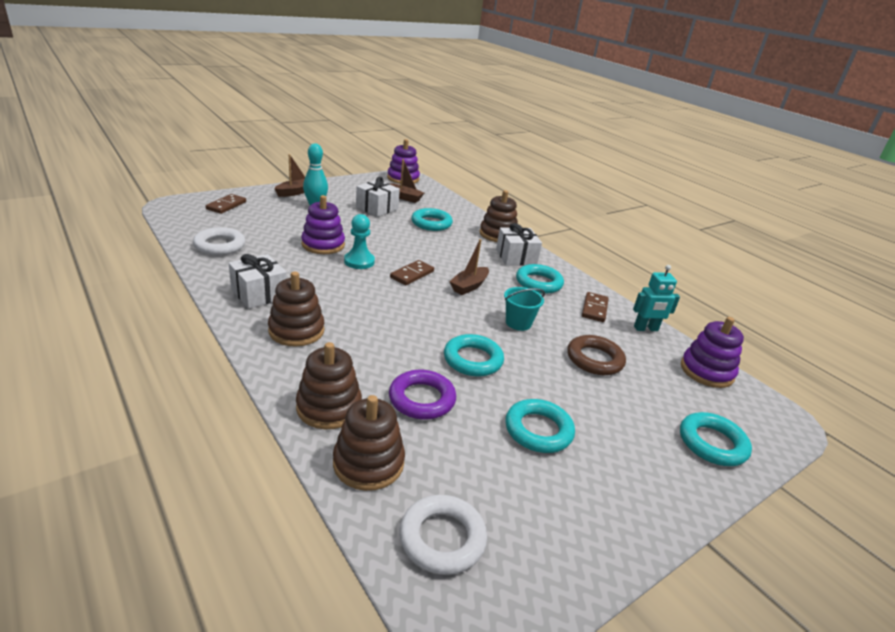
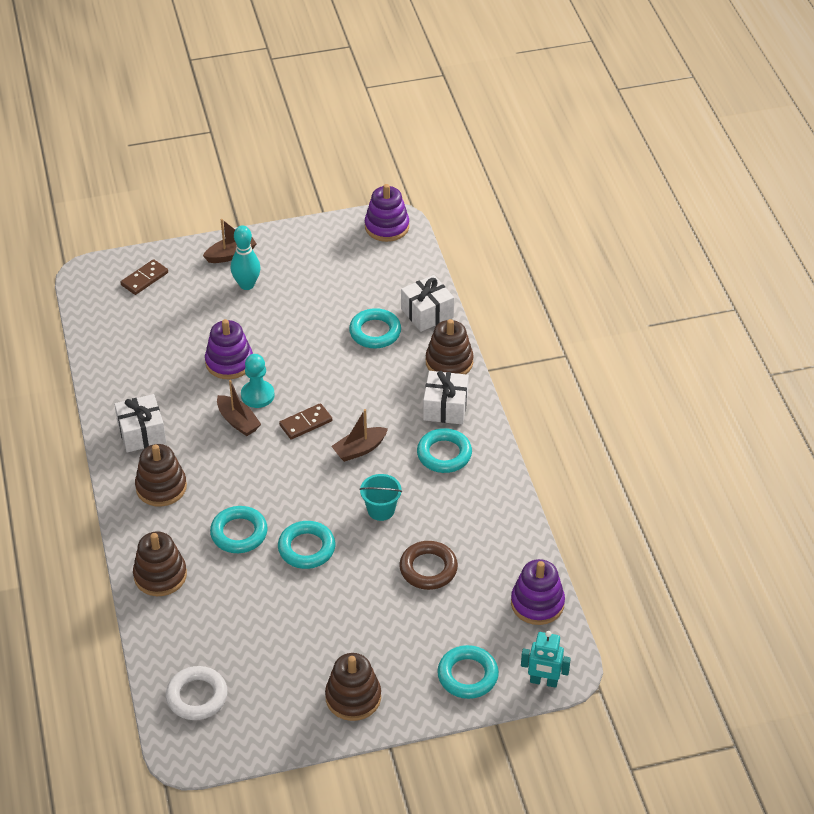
camera: 25 degrees right, 15 degrees up
(220, 246) = (122, 354): white ring -> none
(368, 463) = (171, 630): brown stacking toy -> brown stacking toy (353, 697)
(377, 208) = (320, 295): white gift -> white gift (427, 313)
(404, 197) = (367, 273): brown boat -> brown boat (238, 421)
(422, 399) = (238, 582): purple ring -> none
(538, 430) = (320, 631): turquoise ring -> turquoise ring (239, 533)
(594, 309) = (481, 503): brown domino -> none
(646, 329) = (518, 539): turquoise robot -> turquoise robot (543, 681)

